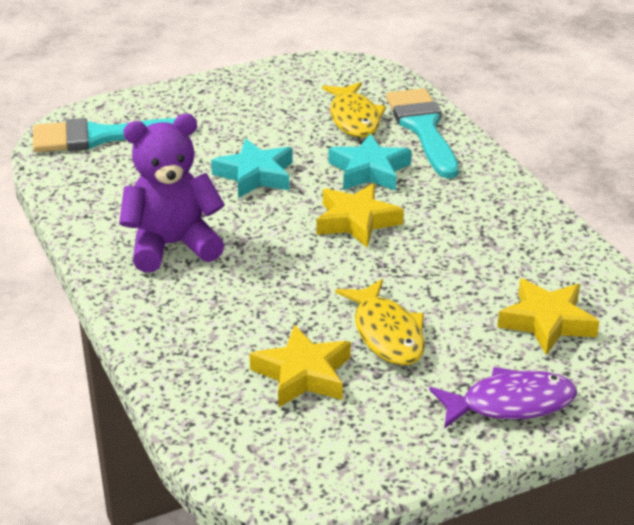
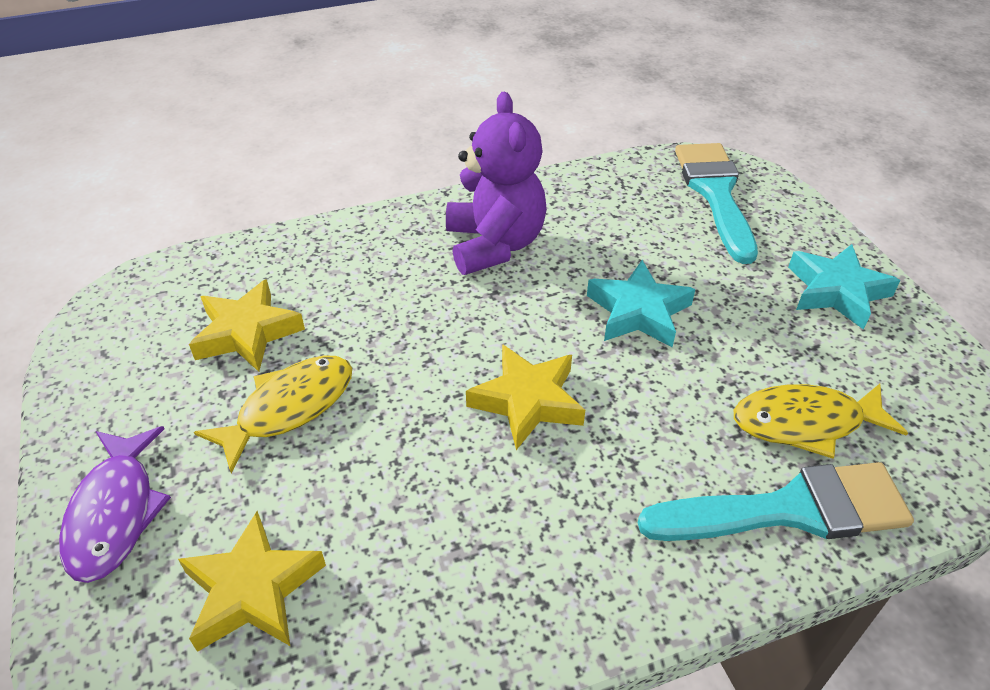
camera: 95 degrees right, 10 degrees up
(369, 170) = (655, 427): turquoise star -> turquoise star (836, 291)
(387, 333) = (289, 408): yellow fish -> yellow fish turned 150 degrees clockwise

